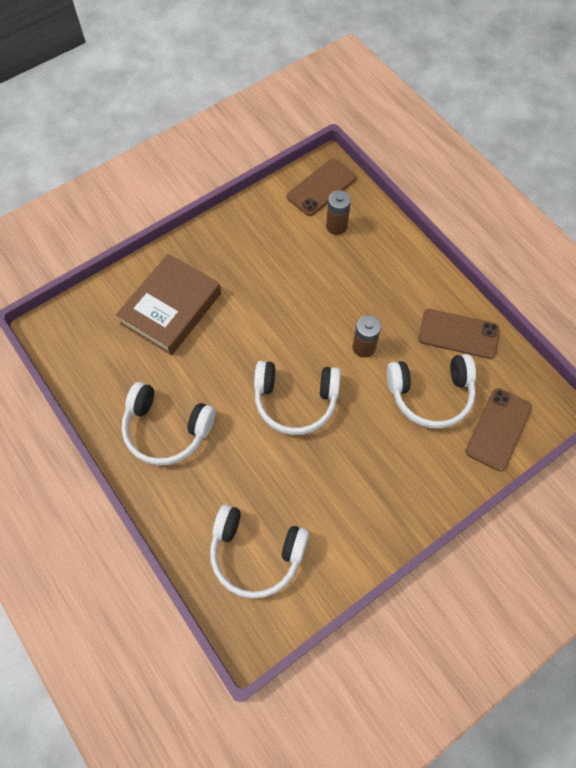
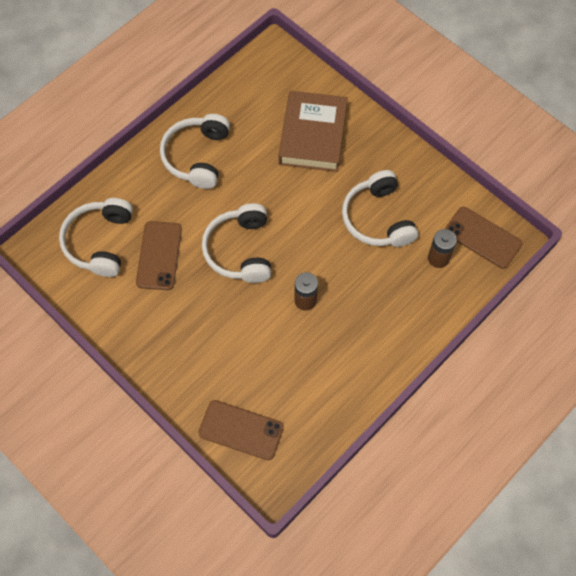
camera: 80 degrees right, 0 degrees up
(171, 308) = (313, 135): brown book -> brown book turned 75 degrees clockwise
(430, 395) = (266, 365): white headphones -> white headphones (377, 218)
(458, 334) = (338, 386): brown phone -> brown phone (159, 255)

